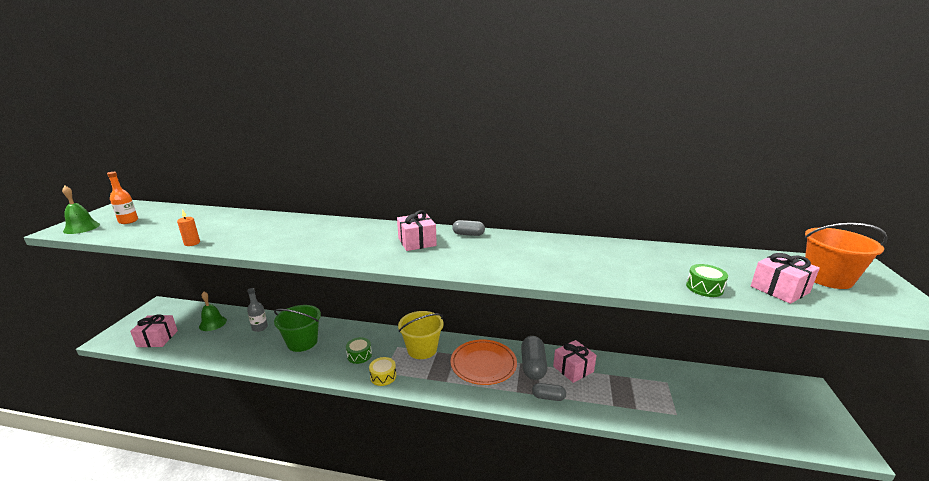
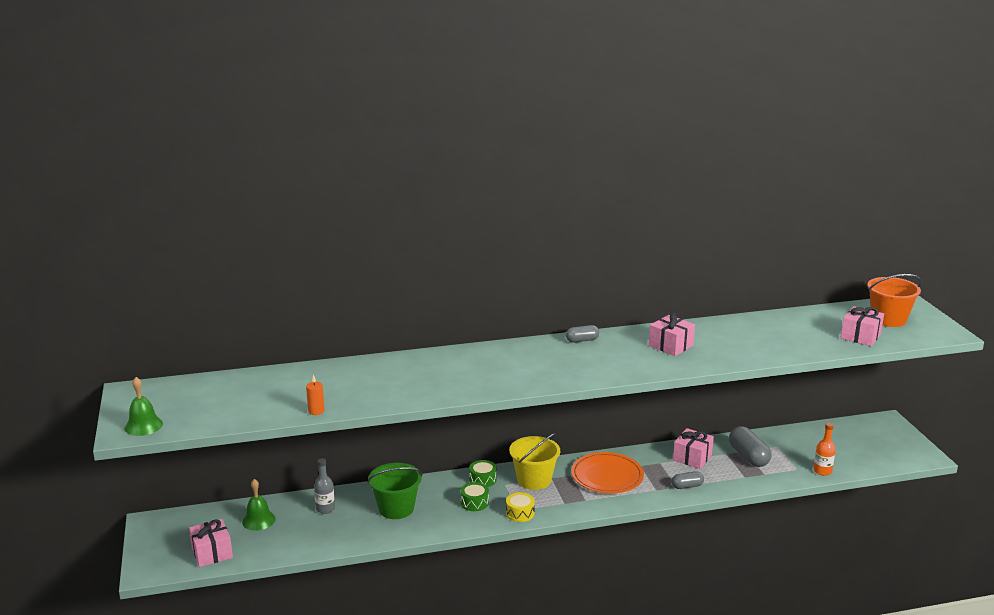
camera: 25 degrees left, 0 degrees up
(128, 221) = (184, 406): orange bottle -> orange bottle (822, 471)
(417, 242) = (543, 359): pink gift -> pink gift (671, 345)
(533, 366) = (654, 465): grey capsule -> grey capsule (748, 456)
(704, 288) = (810, 347): green drum -> green drum (482, 479)

